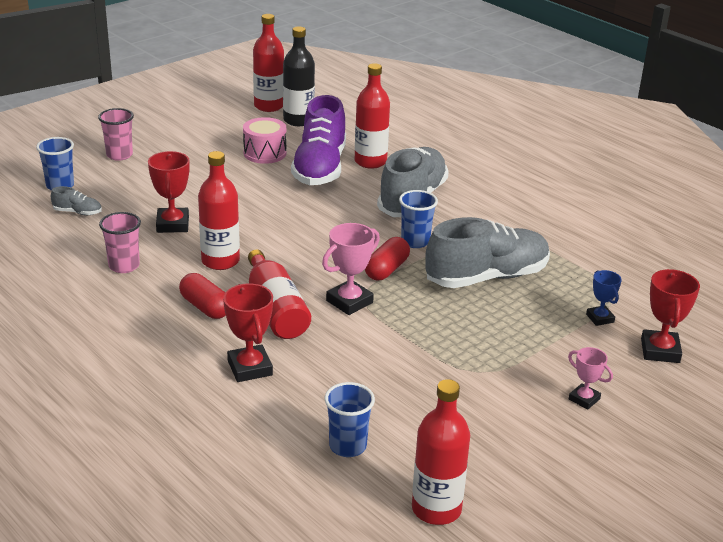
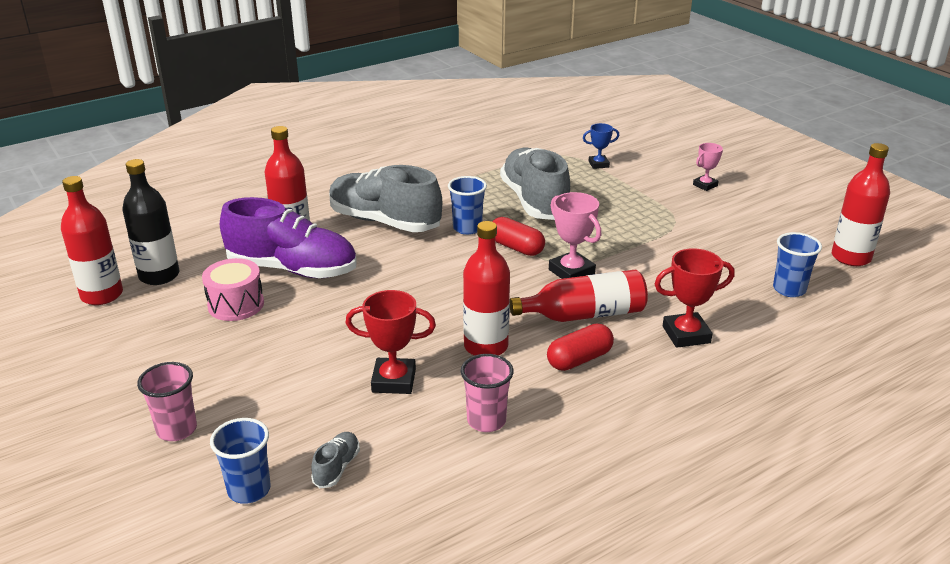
camera: 80 degrees left, 0 degrees up
(660, 351) = (641, 150): red trophy -> none

